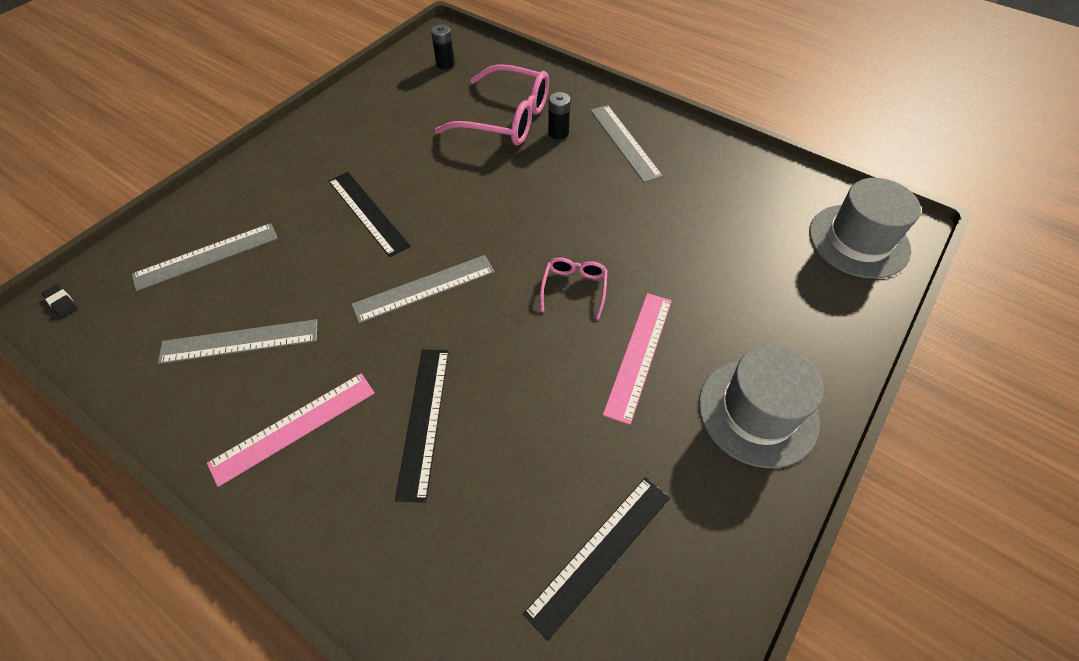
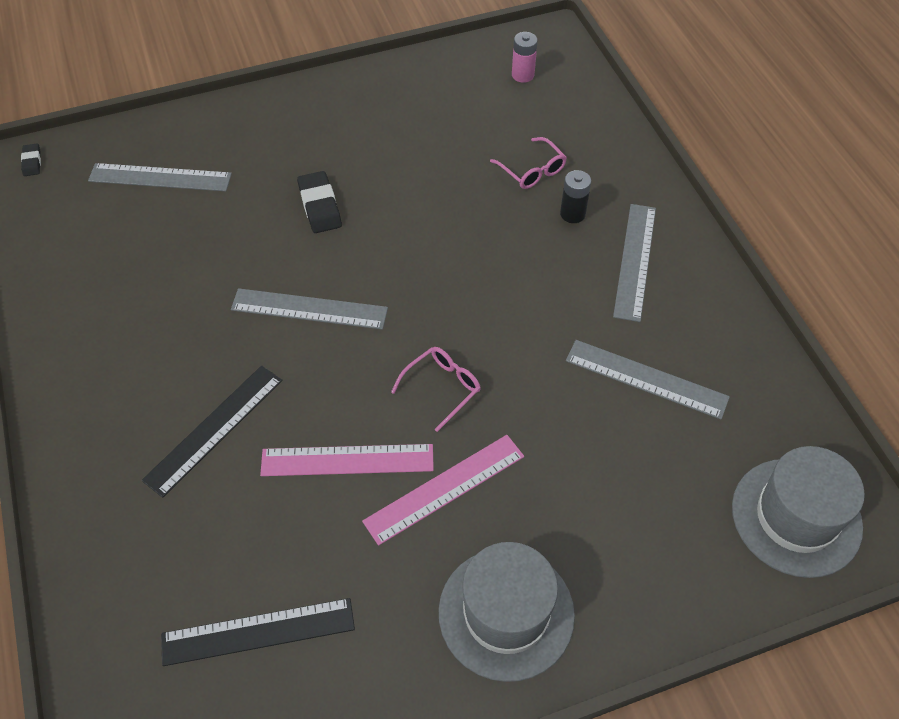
camera: 35 degrees right, 0 degrees up
(240, 341) = (130, 272): grey ruler -> grey ruler (646, 379)
(294, 427) = (116, 371): pink ruler -> pink ruler (347, 460)
(367, 212) = (319, 206): black ruler -> black eraser
(445, 64) = (522, 75): black battery -> pink battery
(506, 119) = (532, 171): pink glasses -> pink glasses, size x0.50

